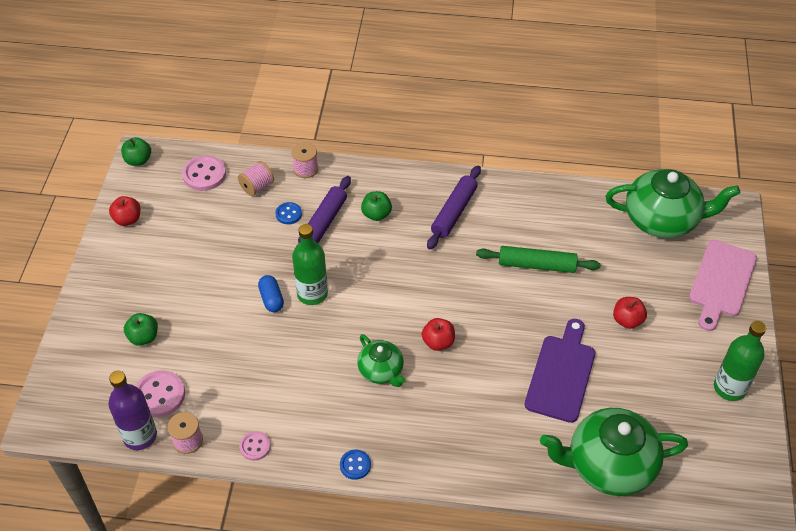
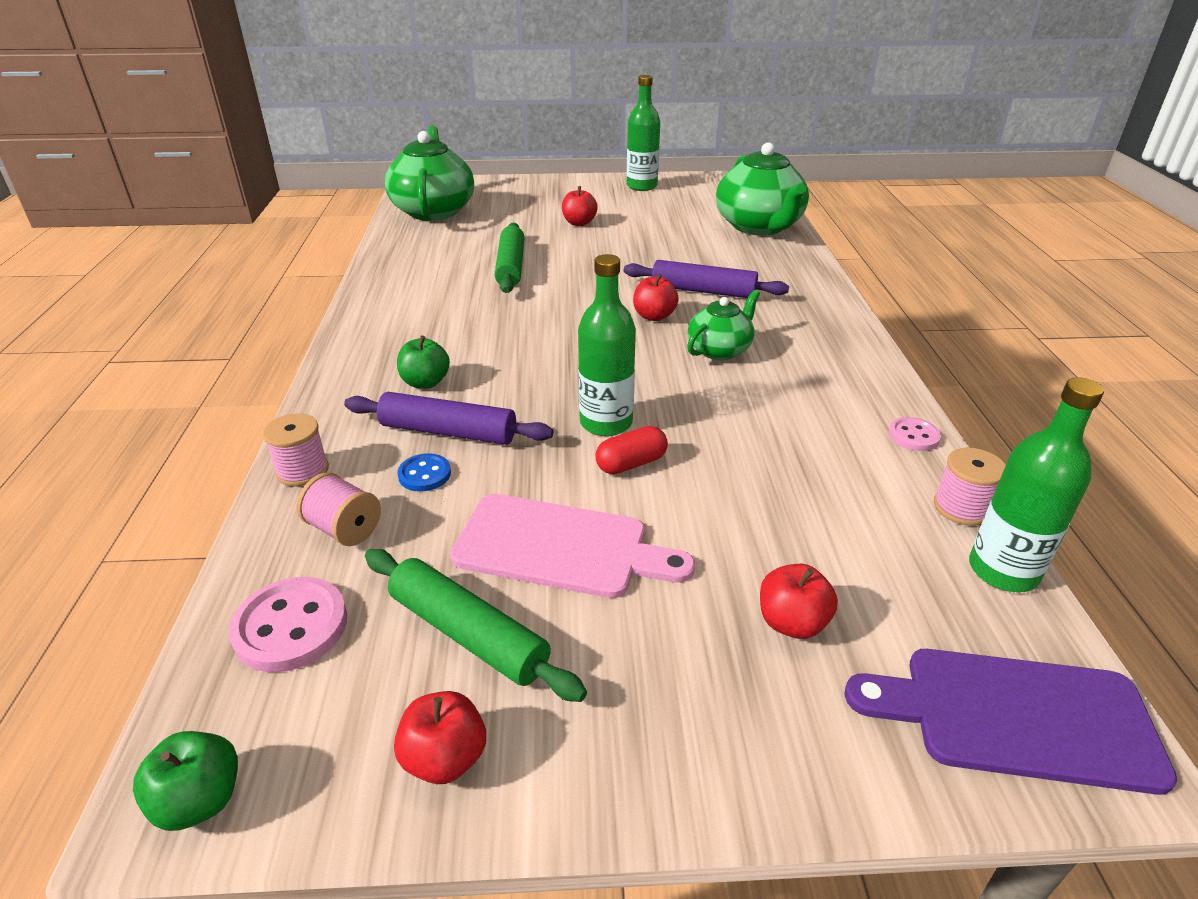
camera: 100 degrees left, 15 degrees down
(140, 436) = (1003, 570): purple bottle -> green bottle
(143, 337) = (792, 622): green apple -> red apple
(159, 395) = (904, 564): pink button -> none
(180, 227) = (469, 633): none -> green rolling pin
(271, 299) = (631, 463): blue capsule -> red capsule
(355, 465) = (872, 353): blue button -> none
(454, 212) = (421, 322): purple rolling pin -> purple rolling pin (703, 291)
(561, 374) = (664, 249): purple cutting board -> purple cutting board (1016, 717)
(721, 282) = (516, 188): pink cutting board -> pink cutting board (560, 547)

